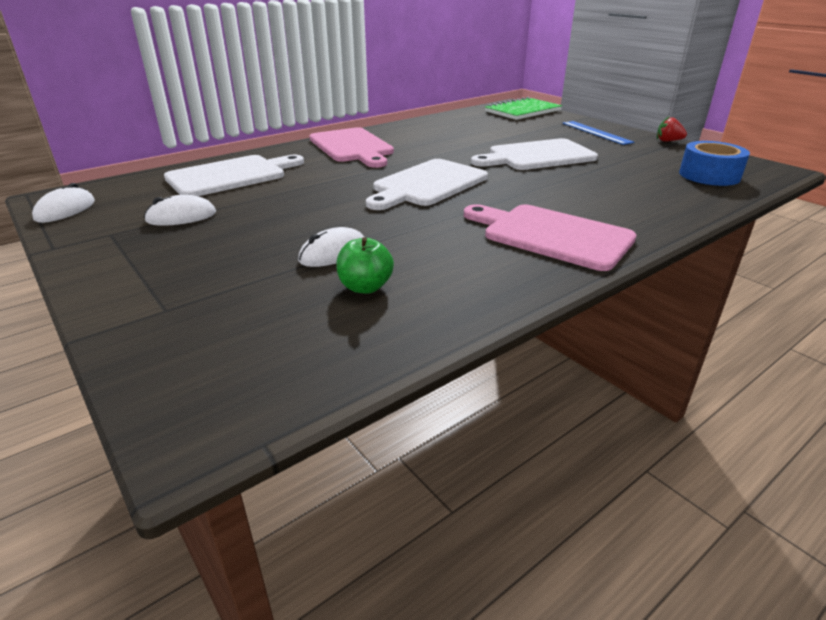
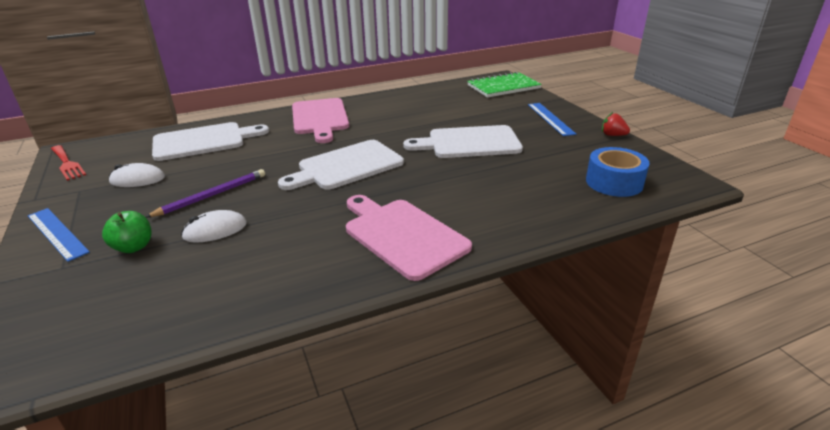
camera: 15 degrees right, 0 degrees up
(65, 210) = (67, 164): white mouse -> red fork
(123, 277) = (57, 233): none -> blue ruler
(295, 222) = (212, 195): none -> purple pencil
(365, 287) = (211, 268): green apple -> green apple (134, 247)

